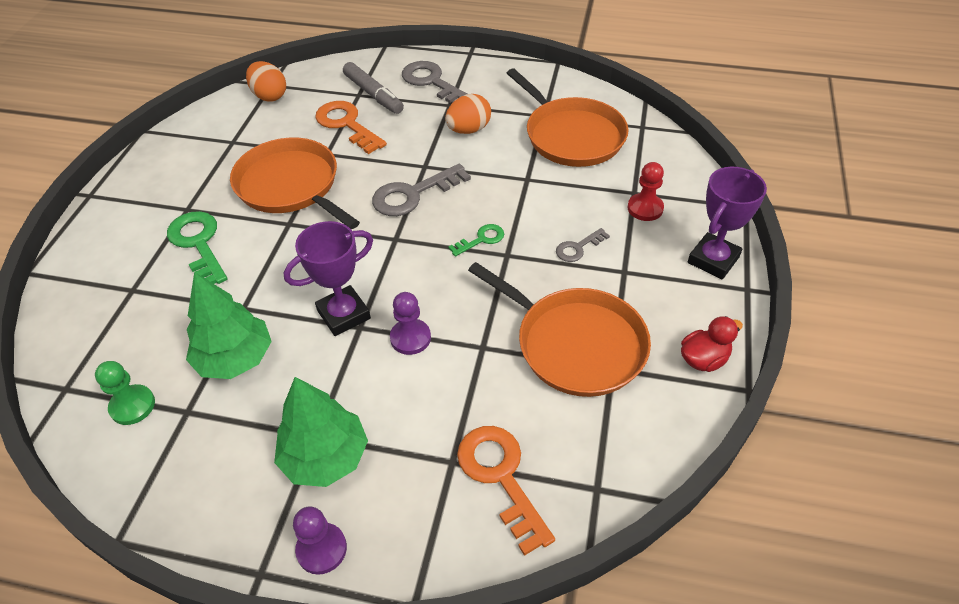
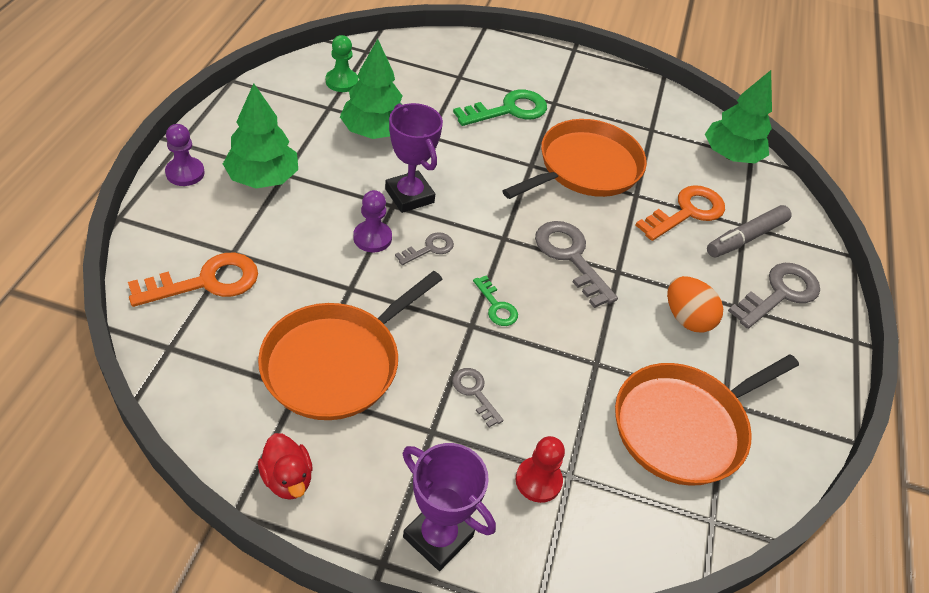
camera: 85 degrees right, 0 degrees up
(269, 96) = (730, 155): orange egg -> green tree
(418, 291) = (429, 248): none -> grey key

